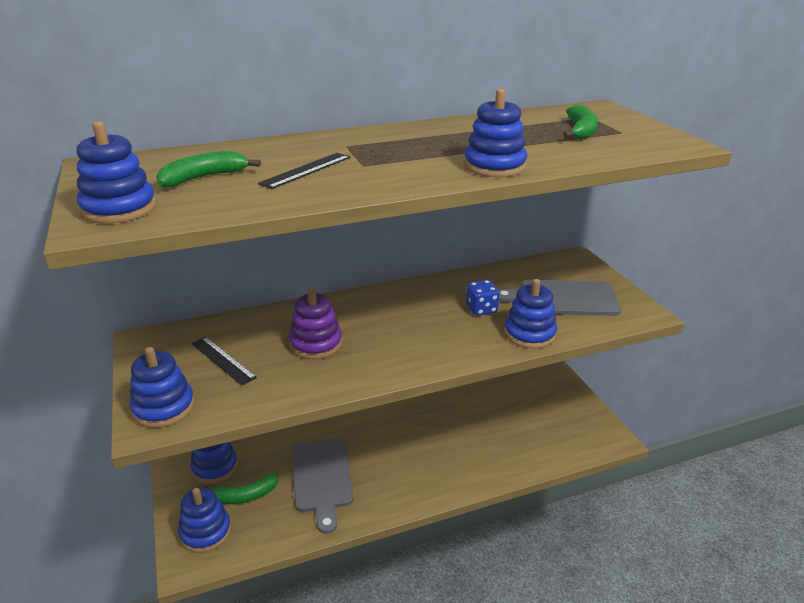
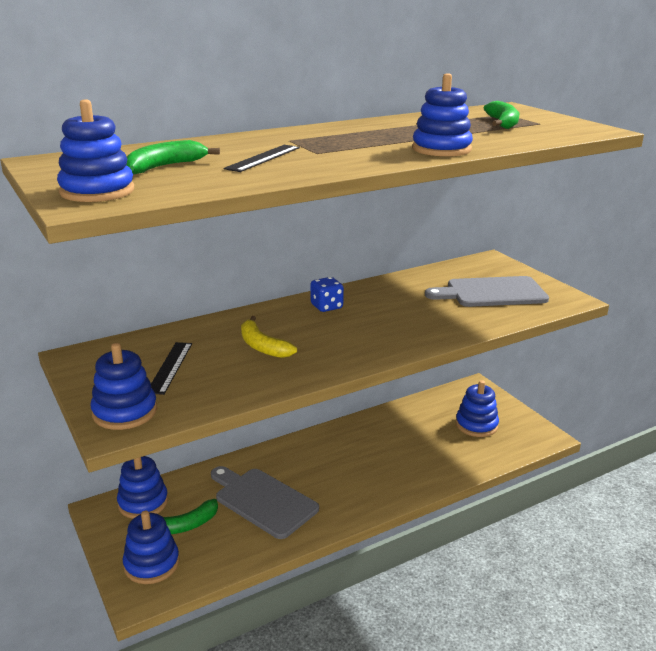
camera: 10 degrees left, 5 degrees down
(222, 360) = (170, 367): black ruler -> black ruler turned 60 degrees clockwise
(316, 344) = (262, 346): purple stacking toy -> yellow banana
(321, 478) = (263, 500): grey cutting board -> grey cutting board turned 150 degrees clockwise
(481, 309) = (416, 306): blue dice -> blue dice (326, 307)
(529, 334) = (470, 323): blue stacking toy -> blue stacking toy (476, 425)

